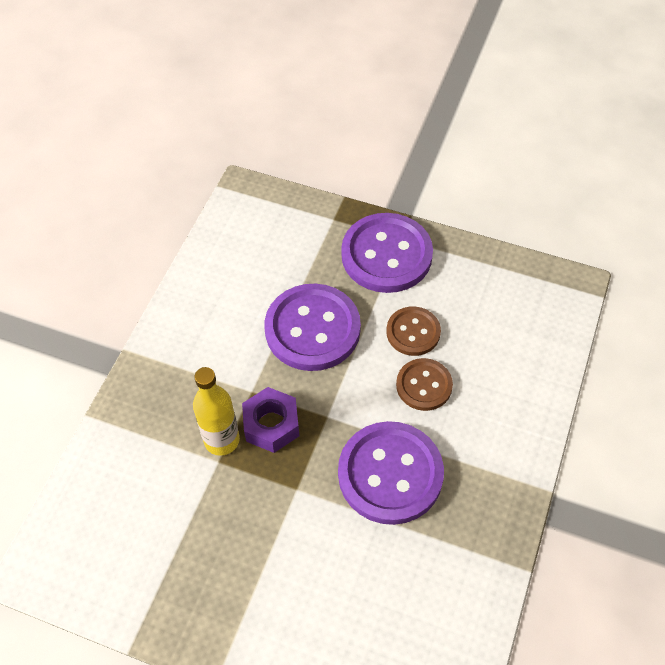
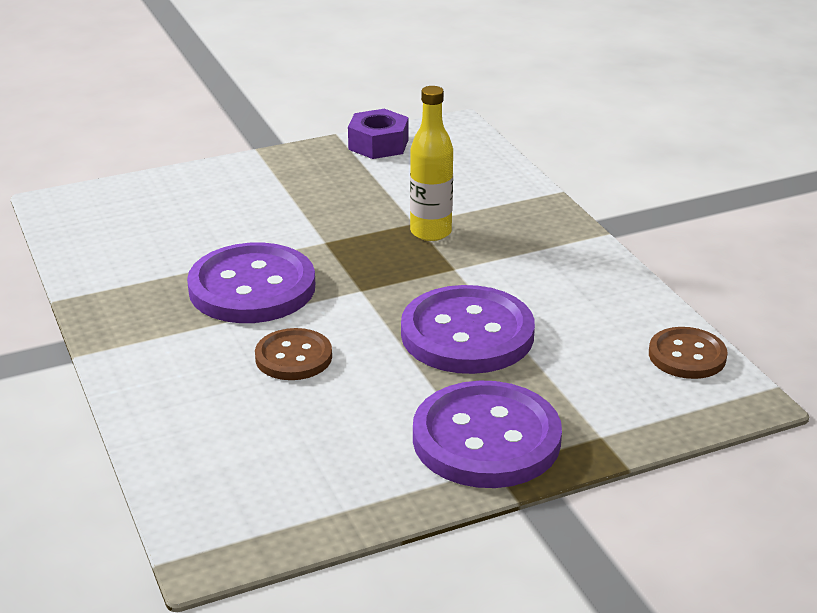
camera: 135 degrees right, 25 degrees down
(271, 425) = (403, 260): purple nut -> purple nut (378, 144)
(413, 332) = (359, 390): brown button -> brown button (687, 356)

